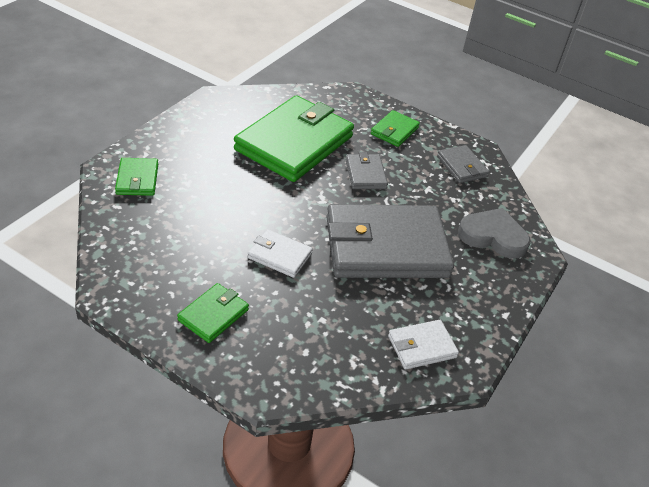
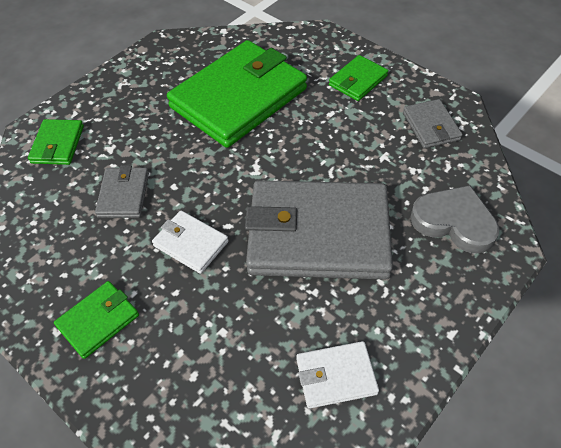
camera: 15 degrees right, 10 degrees up
(365, 174) = (312, 137): grey wallet -> grey wallet (123, 195)

